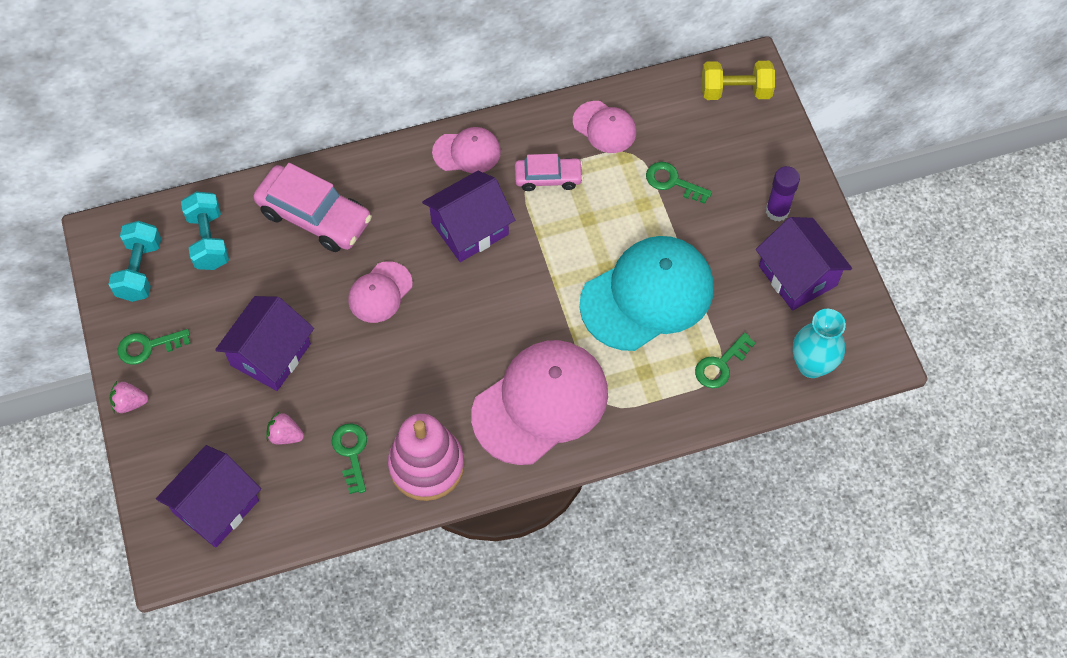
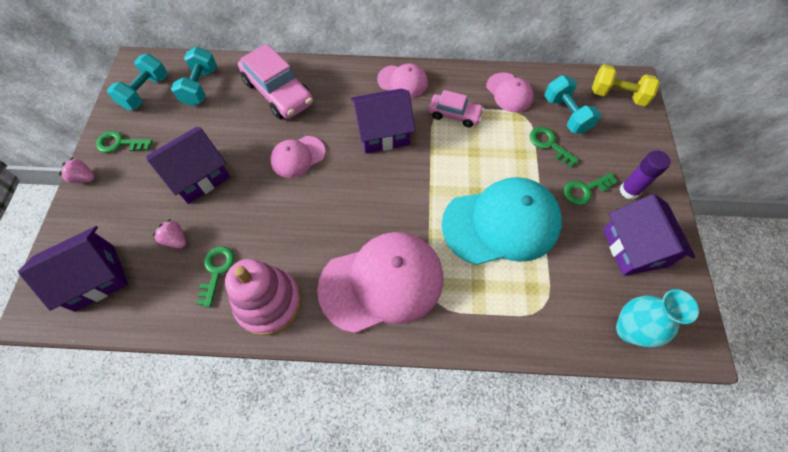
camera: 20 degrees right, 0 degrees up
(681, 136) = (566, 114): none -> turquoise dumbbell
(720, 365) = (546, 302): green key -> green key (585, 190)

